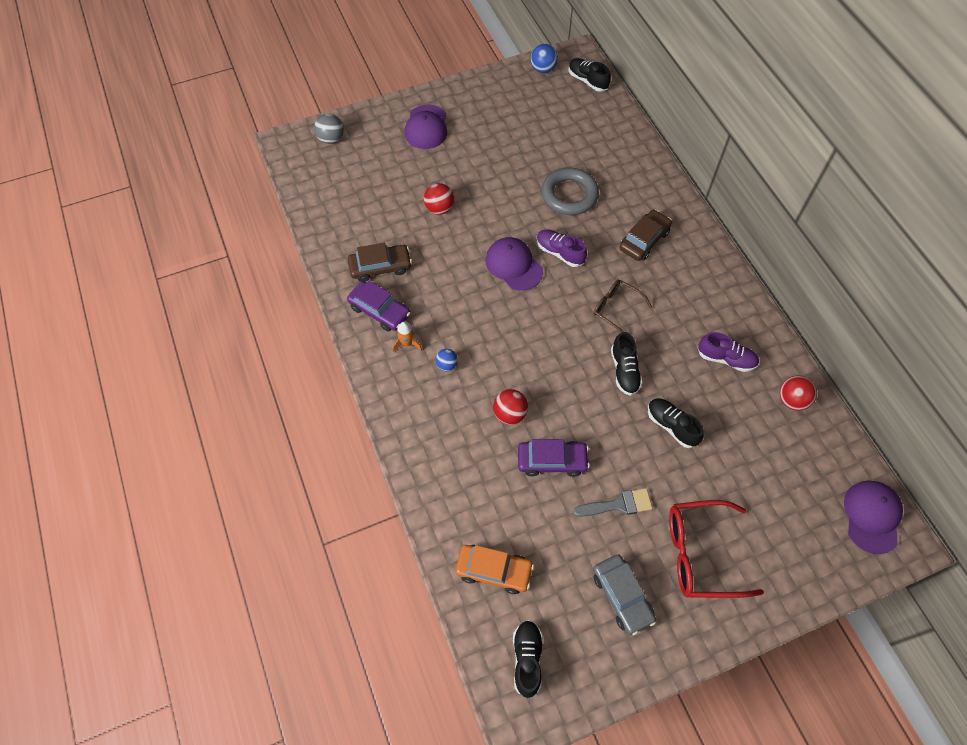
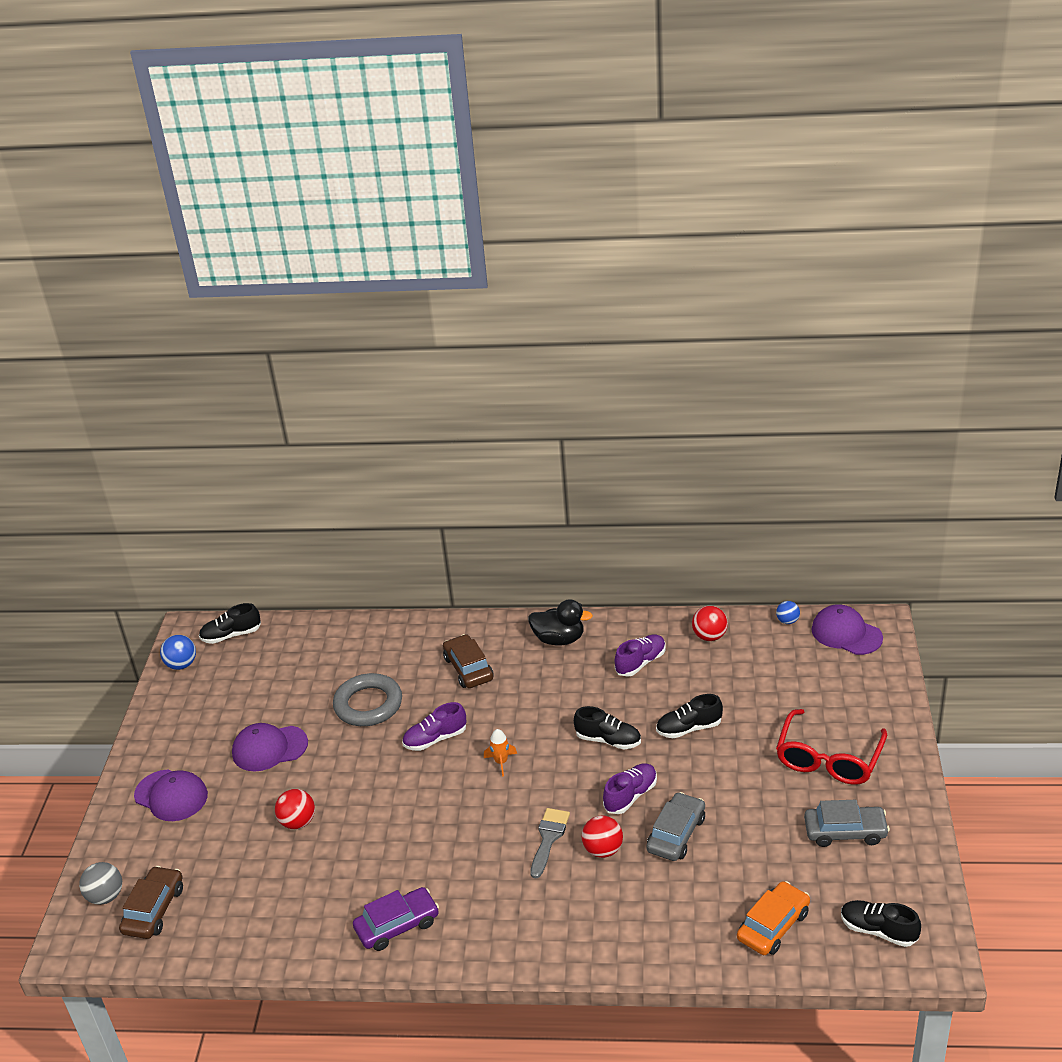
camera: 60 degrees left, 25 degrees down
(380, 267) = (337, 905): brown car -> brown car (154, 910)
(407, 343) = (458, 913): orange rocket -> orange rocket (501, 762)
(447, 365) = (510, 885): blue ball -> blue ball (787, 621)
(514, 265) = (423, 782): purple cap -> purple cap (269, 748)
(552, 461) = (676, 834): purple car -> grey car
(574, 411) = (630, 796): none -> purple shoe
(616, 309) = (533, 720): brown glasses -> none
(618, 504) = (750, 799): grey brush -> grey brush (548, 838)
(715, 288) = (559, 639): none -> black duck

